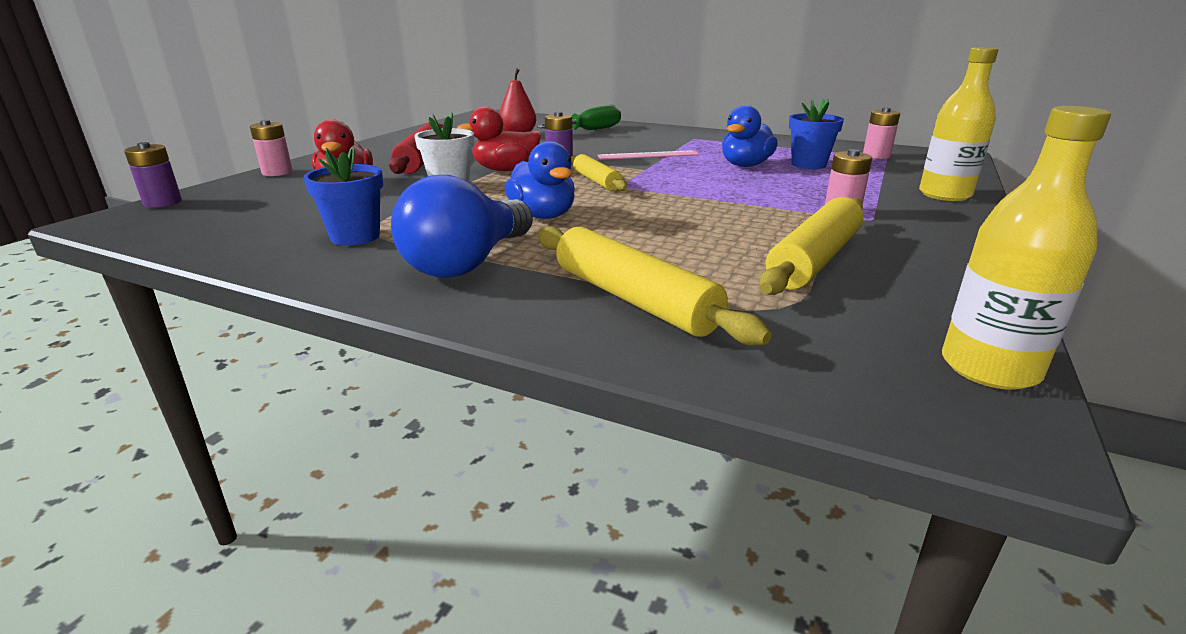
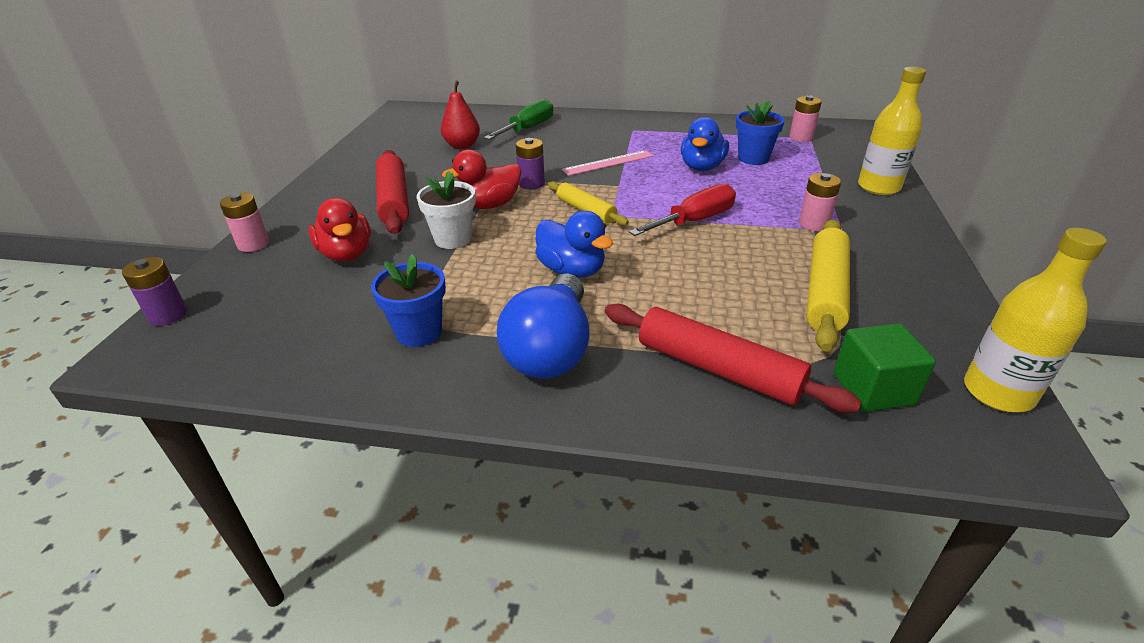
camera: 15 degrees left, 10 degrees up
(634, 299) = (718, 369): yellow rolling pin -> red rolling pin
(704, 197) = (694, 221): none -> red screwdriver
(813, 340) = (873, 389): none -> green cube

